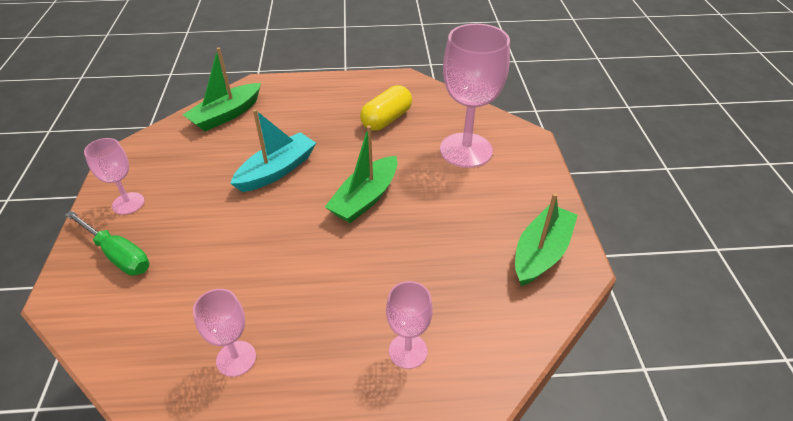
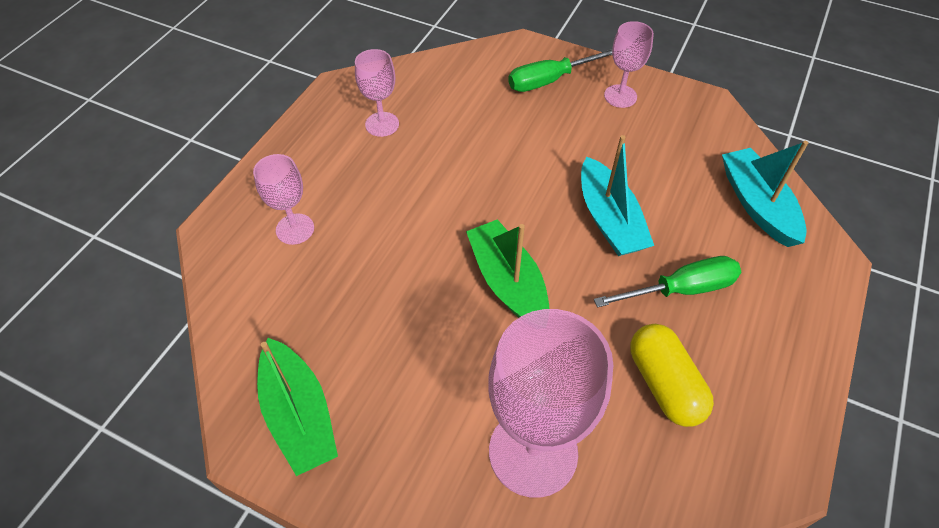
camera: 120 degrees right, 10 degrees up
(226, 115) = (757, 205): green boat -> turquoise boat
(317, 128) = (681, 289): none -> green screwdriver

